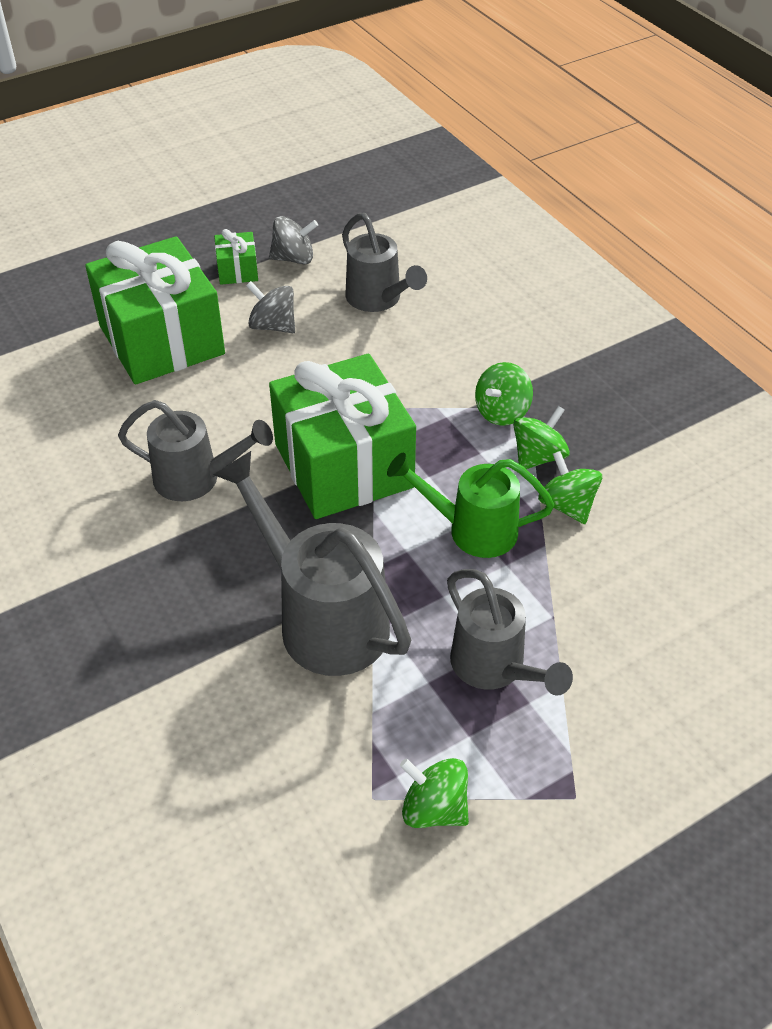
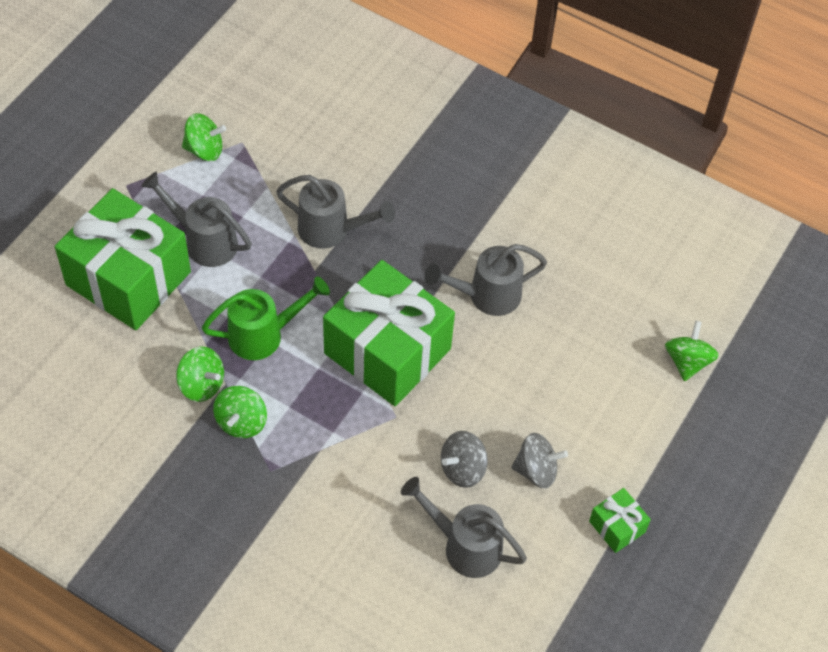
camera: 150 degrees right, 10 degrees up
(162, 340) = (616, 413): green gift -> green gift (128, 278)
(294, 258) = (577, 567): grey spinning top -> grey spinning top (462, 469)
(323, 619) = (330, 230): grey watering can -> grey watering can, size x0.67
(502, 412) = (290, 456): green spinning top -> green spinning top (687, 361)

